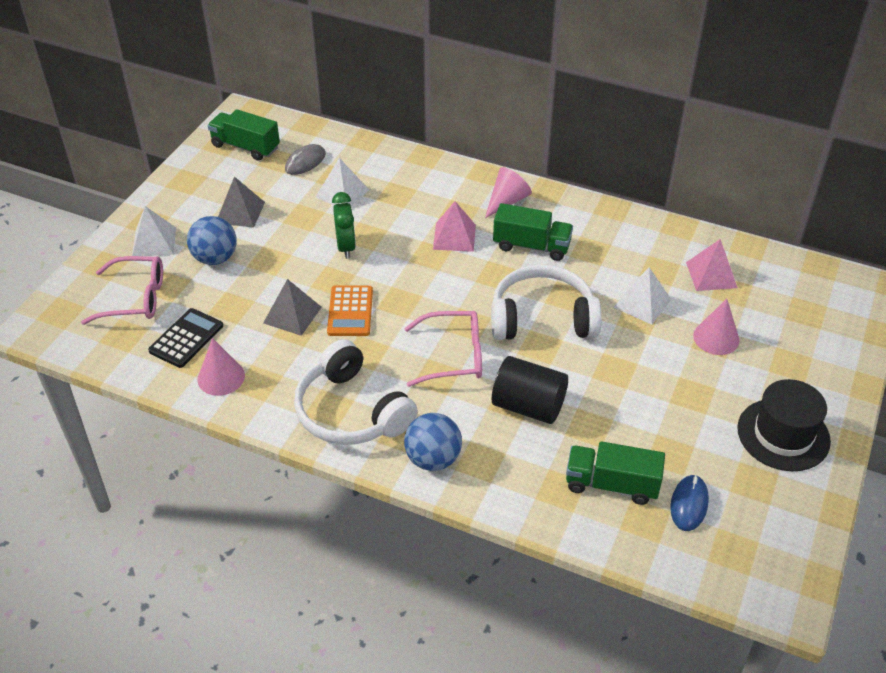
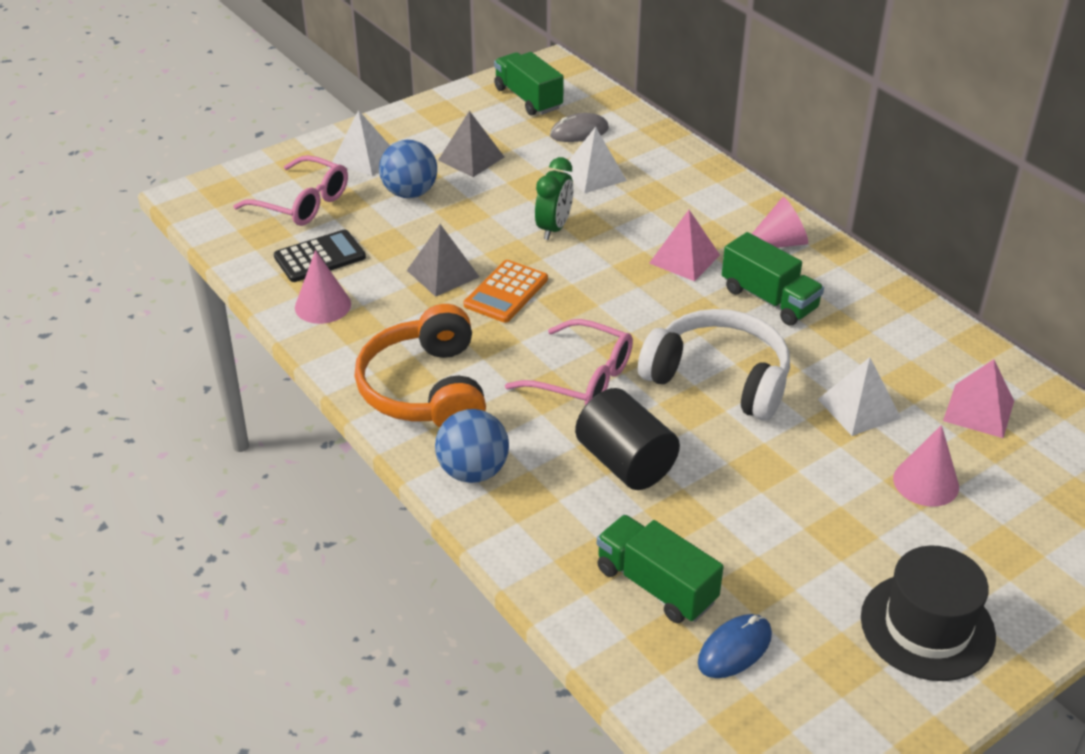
camera: 30 degrees right, 5 degrees down
(351, 411) = (426, 389): white headphones -> orange headphones

